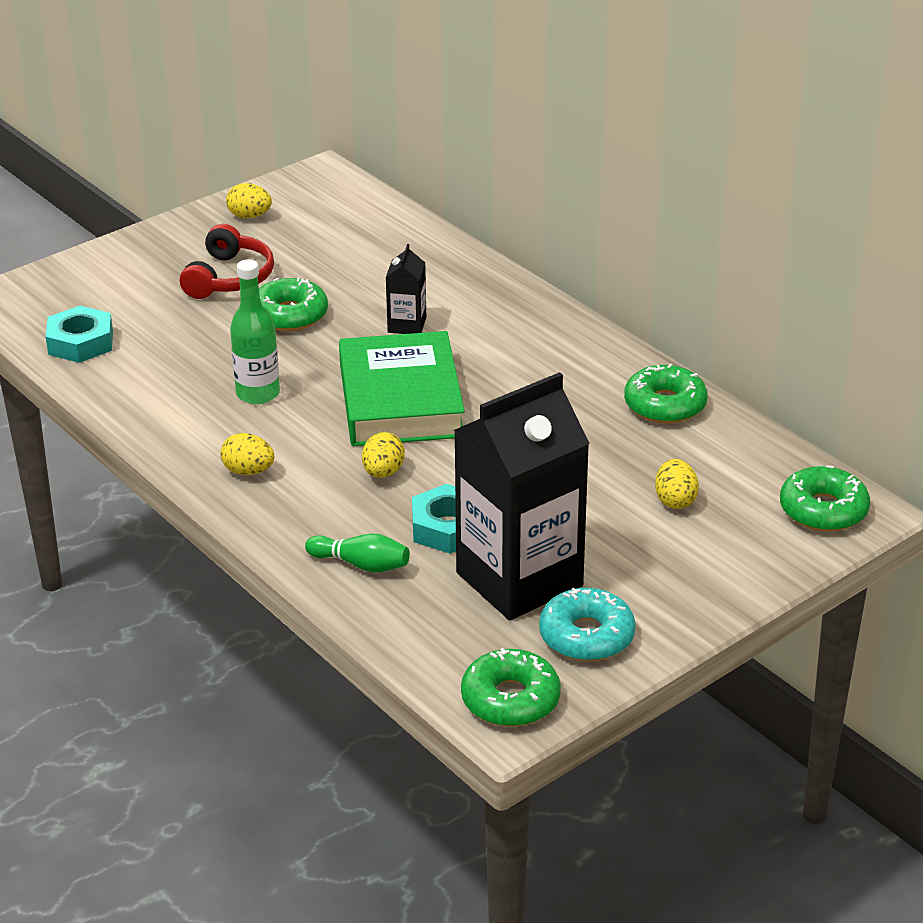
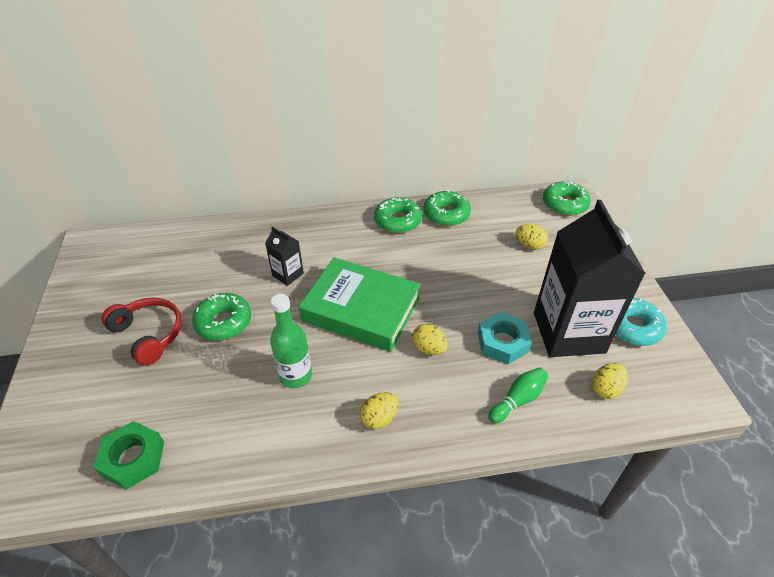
camera: 60 degrees left, 10 degrees up
(81, 342) = (133, 458): turquoise nut -> green nut
(249, 216) = (91, 294): yellow egg -> yellow egg (605, 389)
(510, 699) = (680, 384): green donut -> green donut (397, 221)

